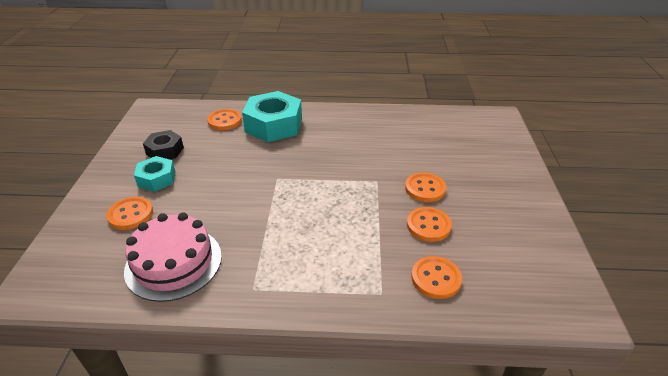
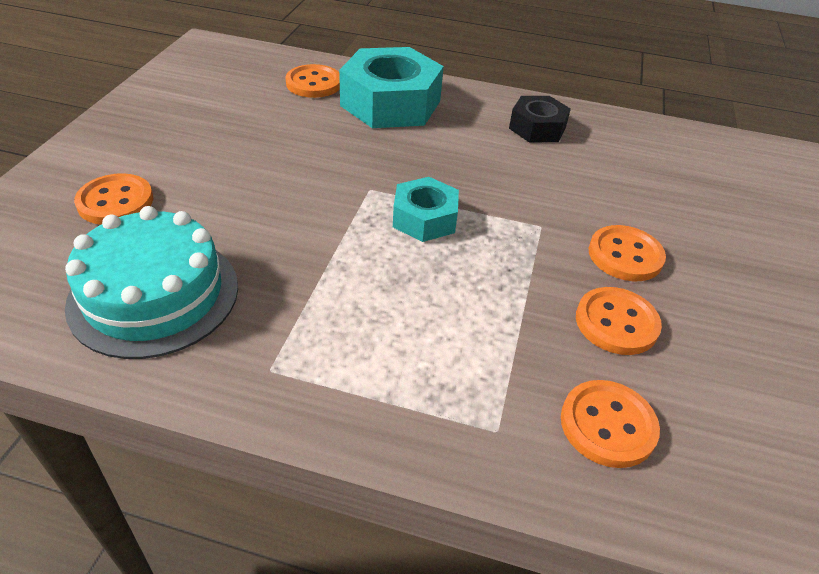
camera: 10 degrees right, 5 degrees up
(157, 179) = (176, 154): turquoise nut -> turquoise nut (424, 218)
(165, 151) = (204, 113): black nut -> black nut (537, 128)
(173, 263) = (154, 295): pink cake -> turquoise cake

